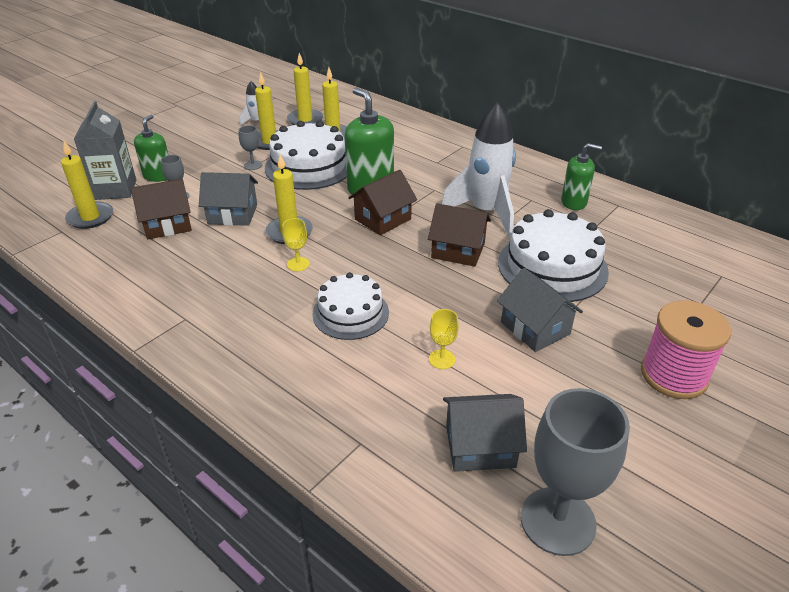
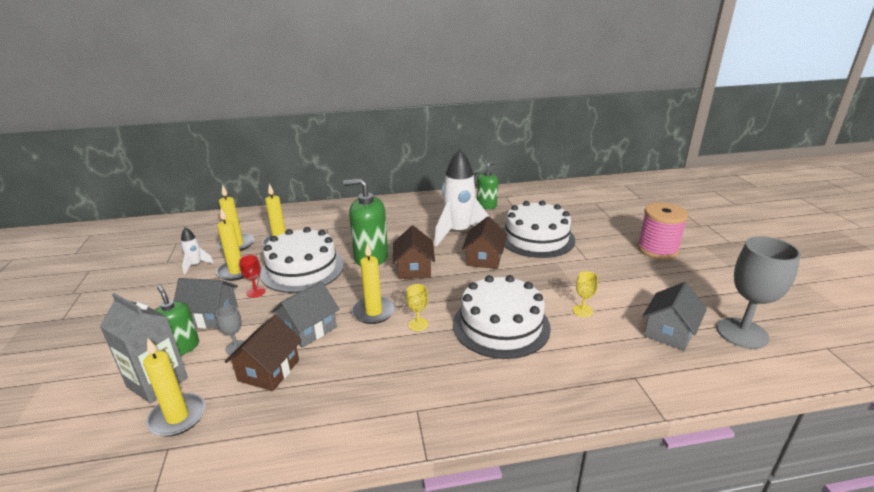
camera: 50 degrees left, 10 degrees down
(253, 165) = (256, 292): grey goblet -> red goblet
(350, 313) = (501, 325): white cake -> white cake, size x1.54
(458, 250) = (484, 258): brown house -> brown house turned 45 degrees counterclockwise
(535, 328) = (584, 268): grey house -> grey house (211, 316)

